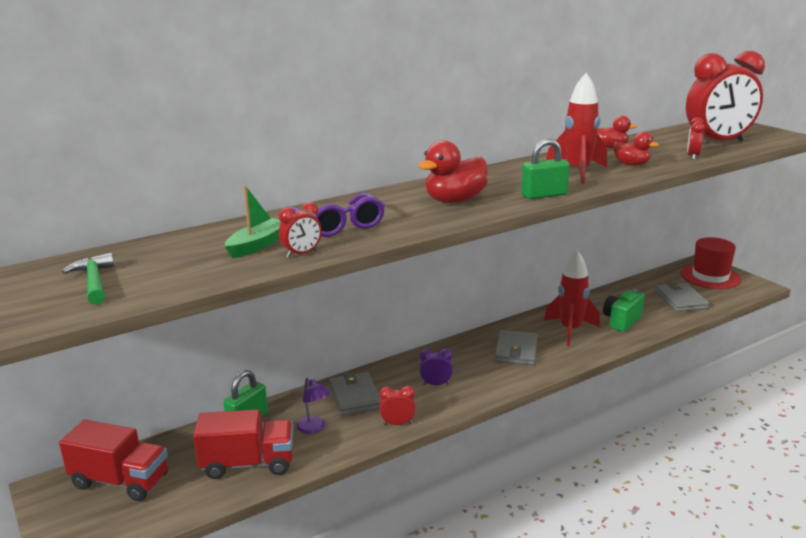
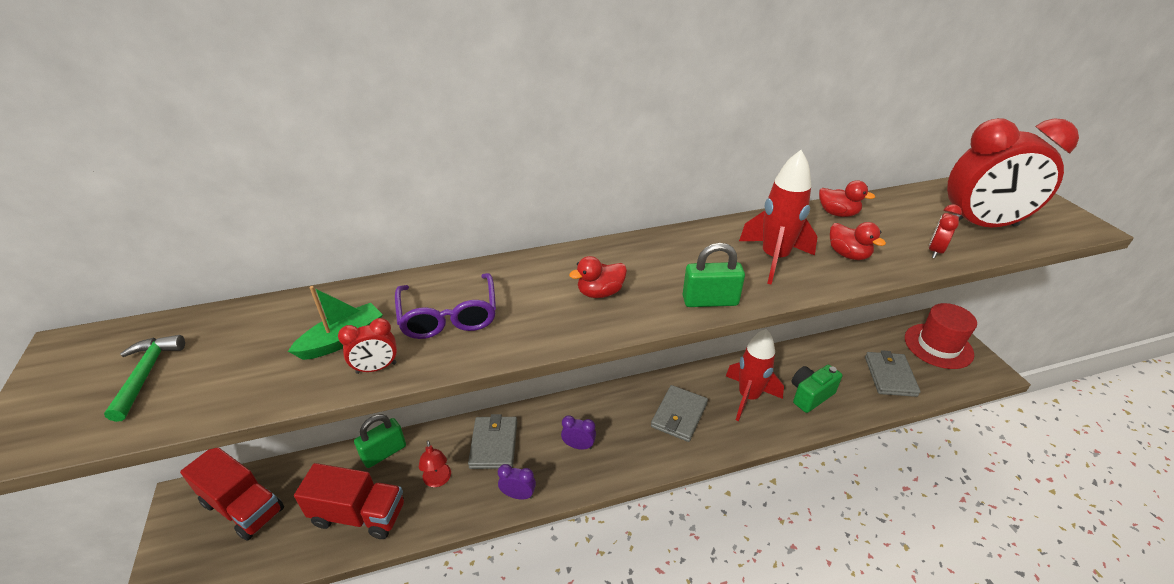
camera: 15 degrees right, 15 degrees up
(314, 428) = (438, 480): purple lamp -> red lamp
(397, 424) = (518, 495): red clock -> purple clock
(454, 201) = (600, 292): red duck -> red duck, size x0.61

